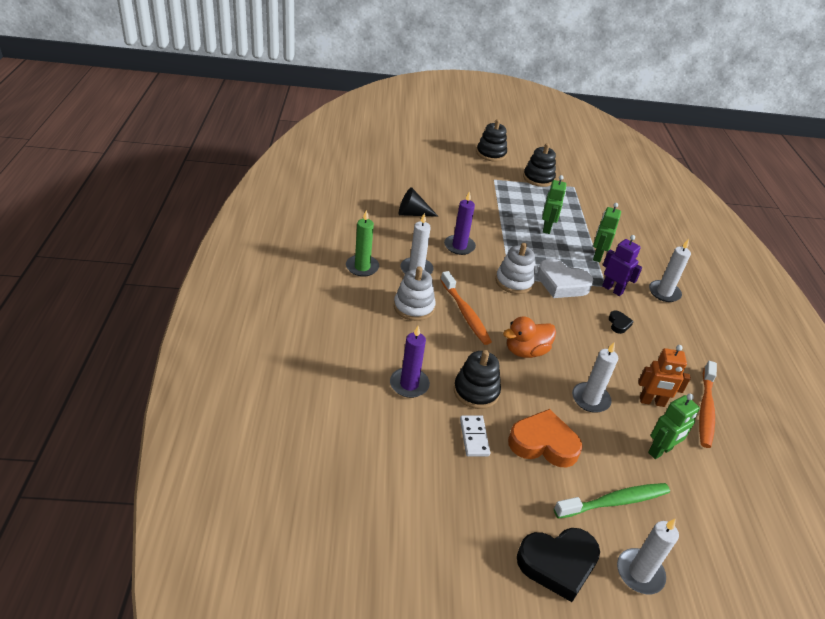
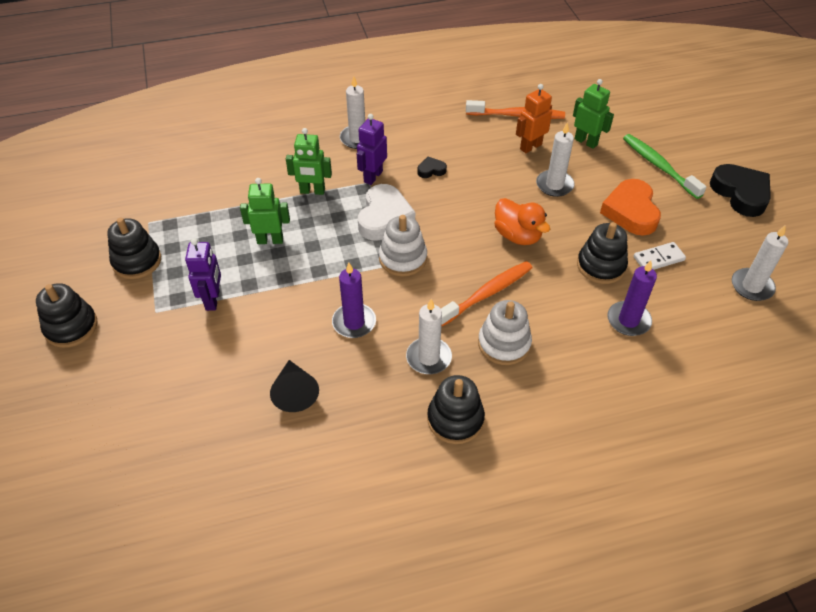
camera: 100 degrees left, 10 degrees up
(362, 267) = (455, 419): green candle -> black stacking toy
(497, 199) = (213, 300): none -> purple robot
(639, 573) = (711, 152): white candle -> white candle (752, 286)
(652, 402) = (530, 146): orange robot -> orange robot turned 120 degrees counterclockwise

